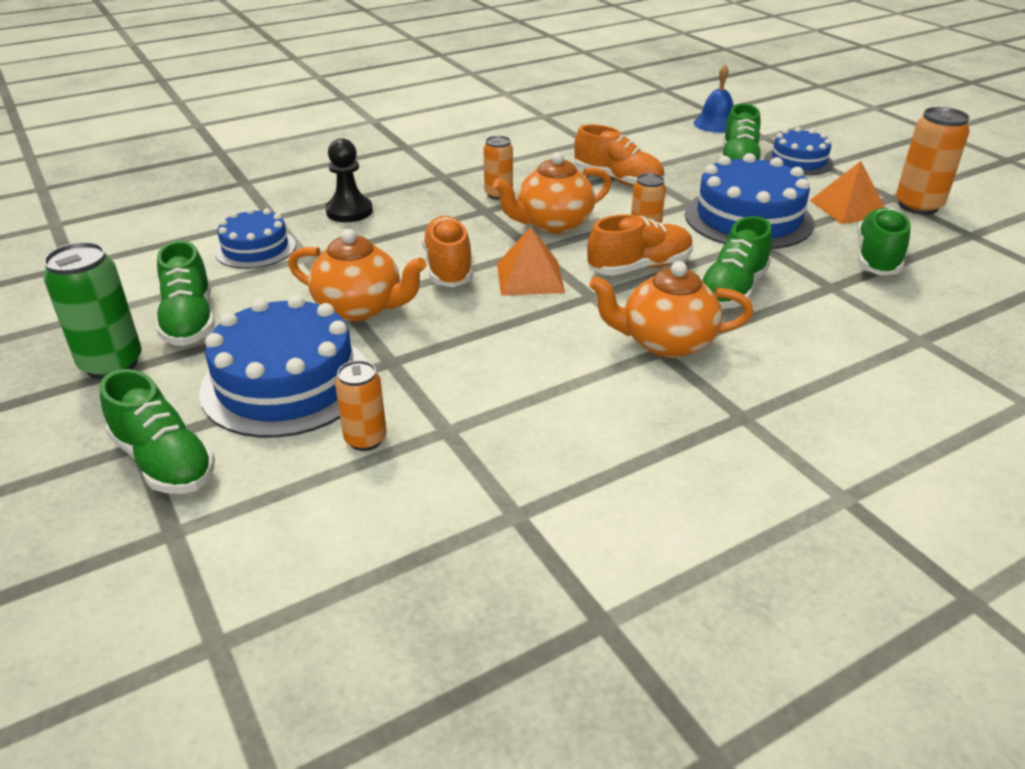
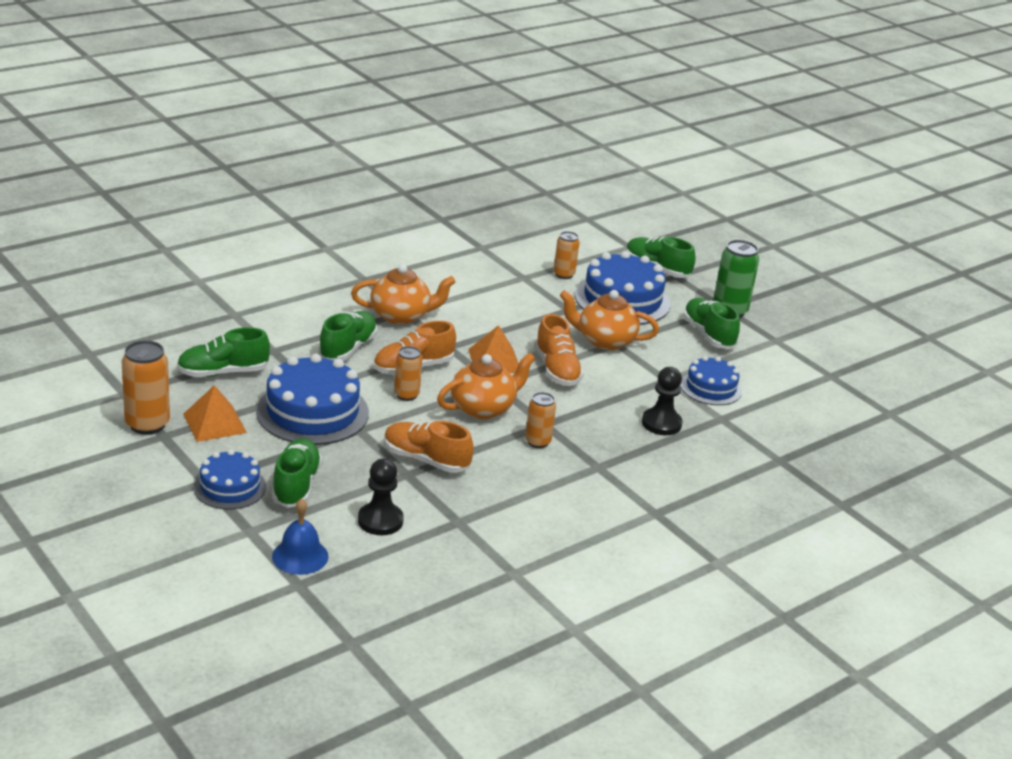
camera: 170 degrees right, 5 degrees down
(655, 141) = (380, 521): none -> black pawn
(877, 258) = (223, 372): green shoe -> green shoe turned 60 degrees clockwise

